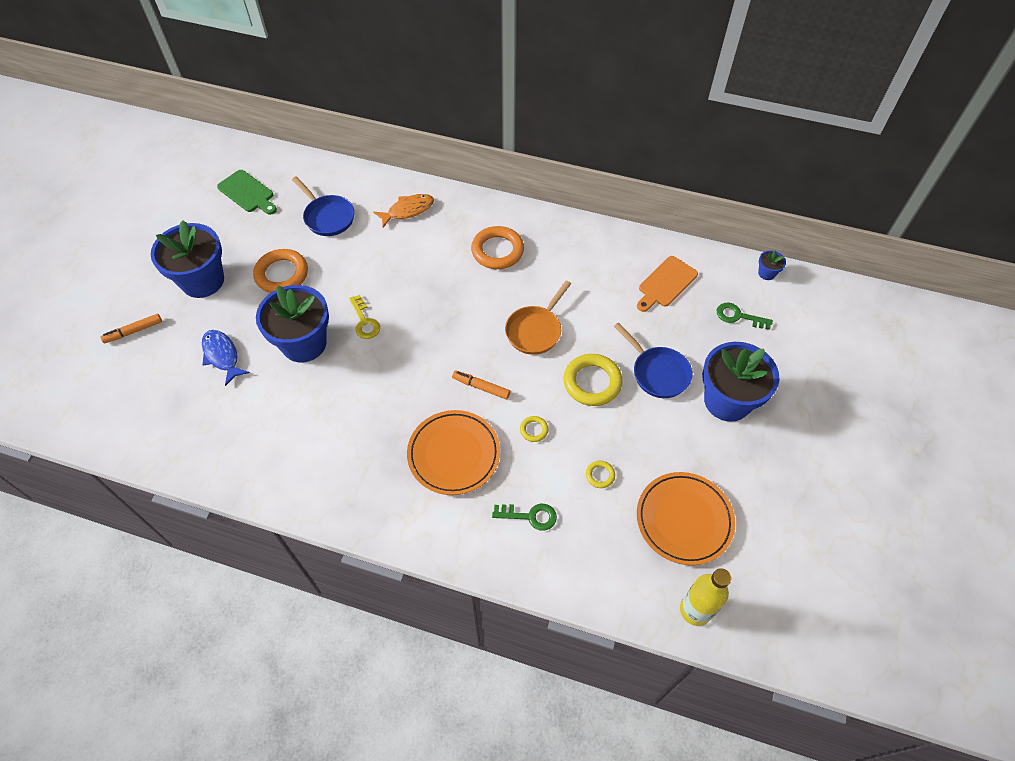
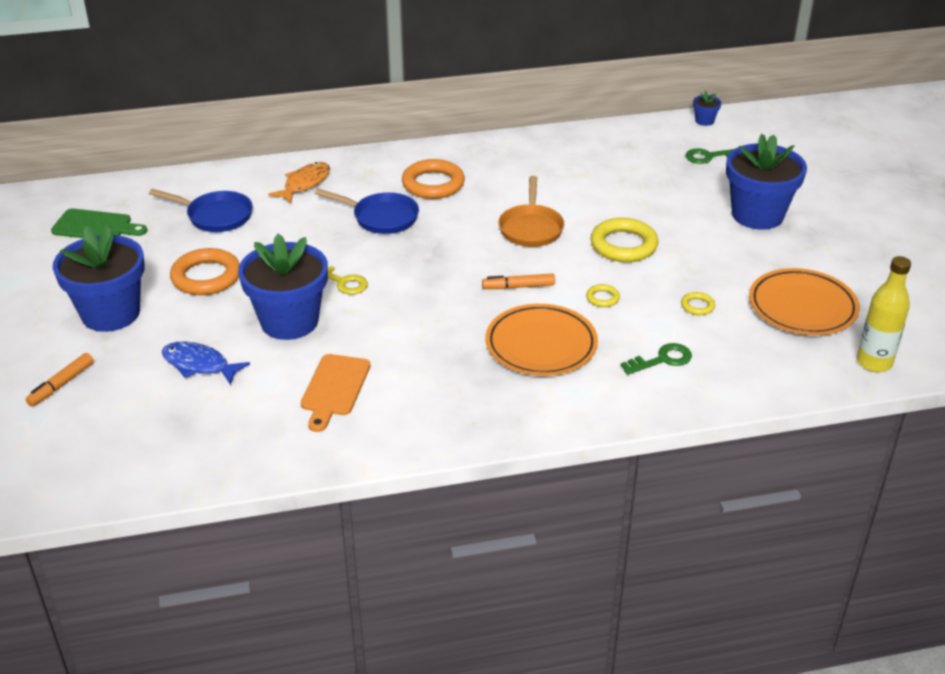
camera: 30 degrees left, 20 degrees down
(657, 372) = (677, 217): blue pan -> blue pan (381, 217)
(665, 283) = (622, 156): orange cutting board -> orange cutting board (334, 389)

